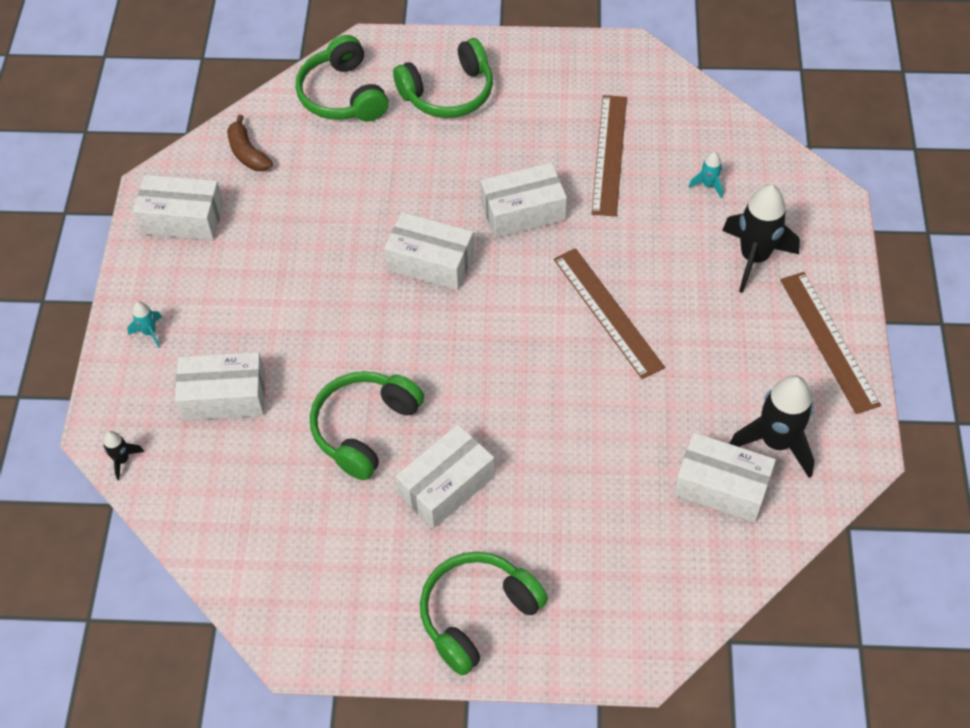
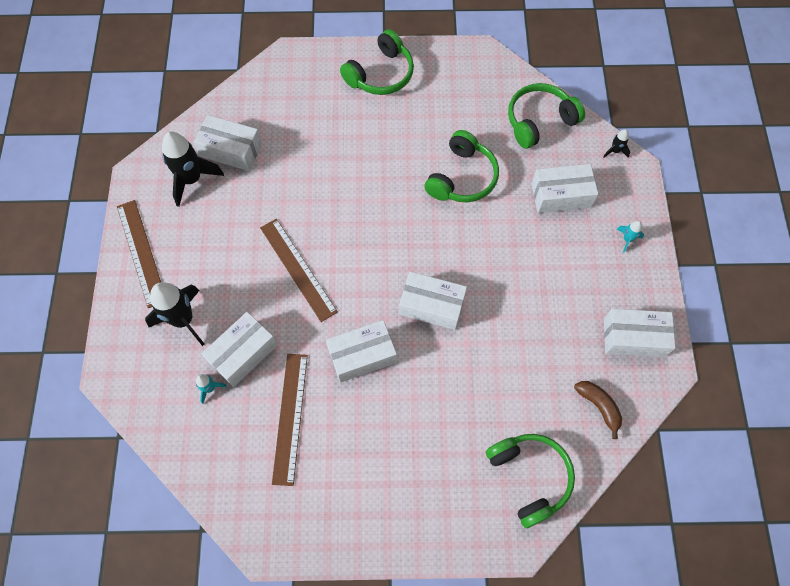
camera: 175 degrees right, 10 degrees up
(446, 485) = (405, 144): white box -> white box (243, 353)
(448, 93) = (433, 483): green headphones -> green headphones (539, 121)

